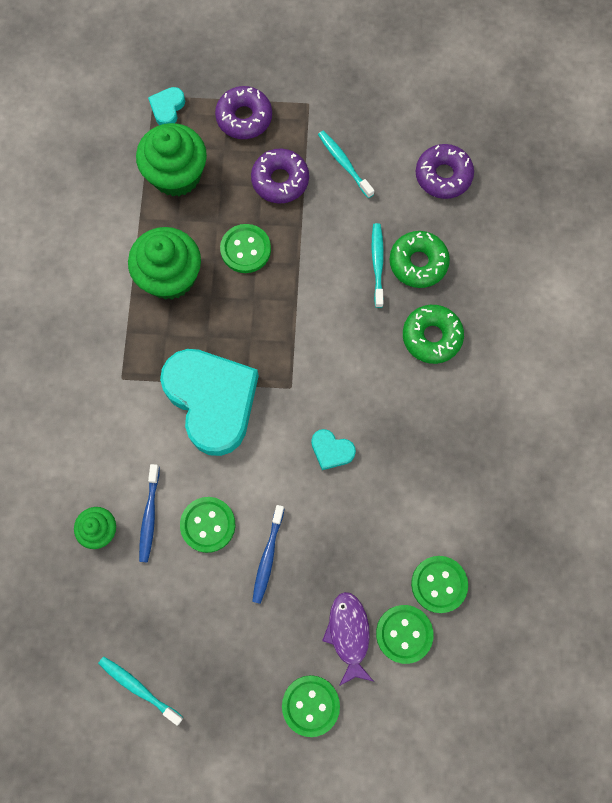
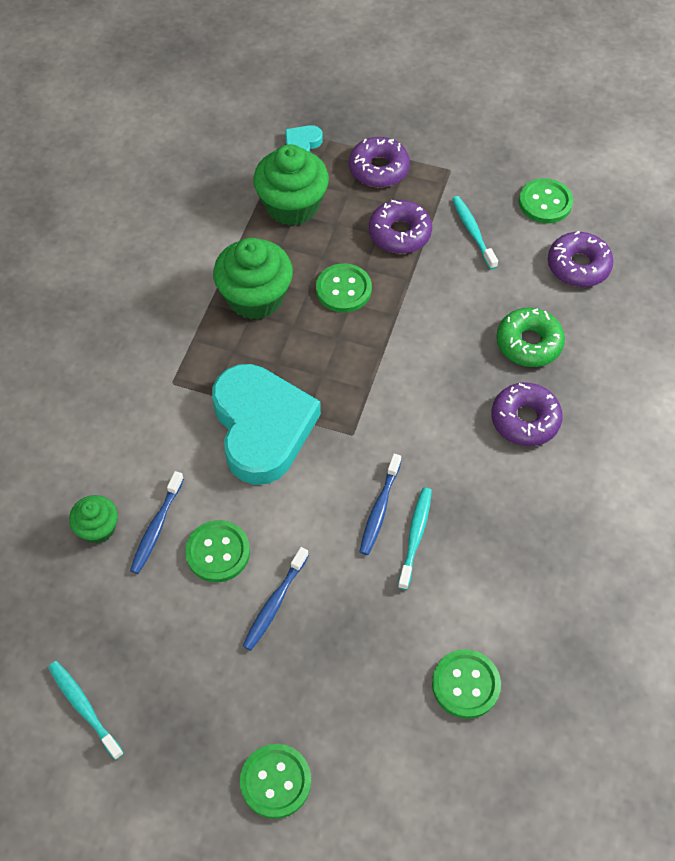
camera: 15 degrees right, 15 degrees down
(331, 450) = (379, 509): turquoise heart -> blue toothbrush
(349, 634) = (343, 712): purple fish -> none
(377, 264) = (483, 334): turquoise toothbrush -> turquoise toothbrush (415, 536)
(404, 634) = (409, 729): green button -> green button (545, 202)
(431, 337) = (525, 420): green donut -> purple donut

